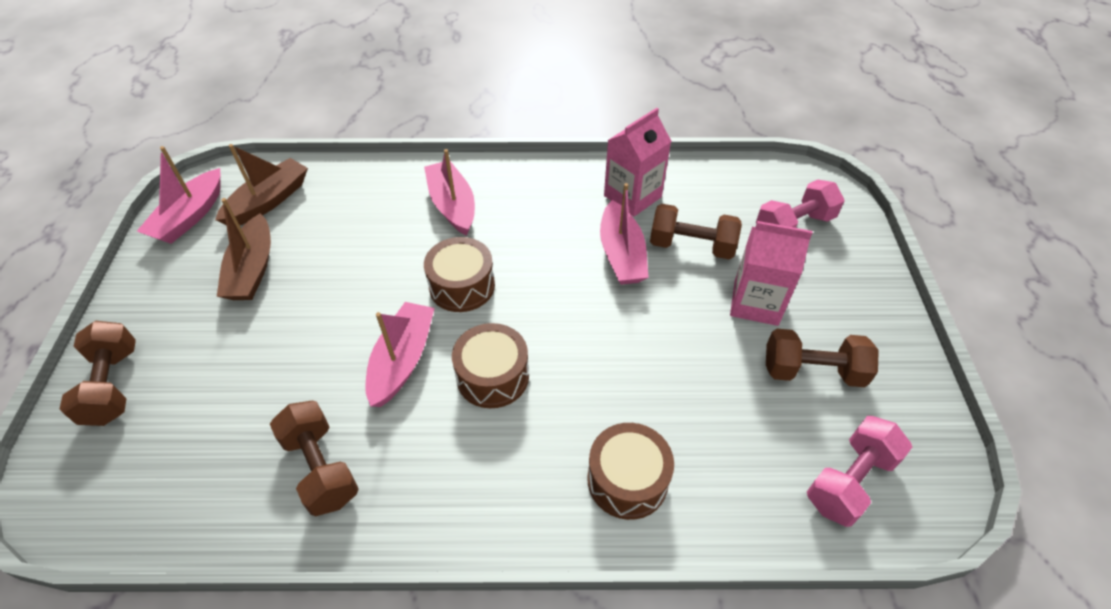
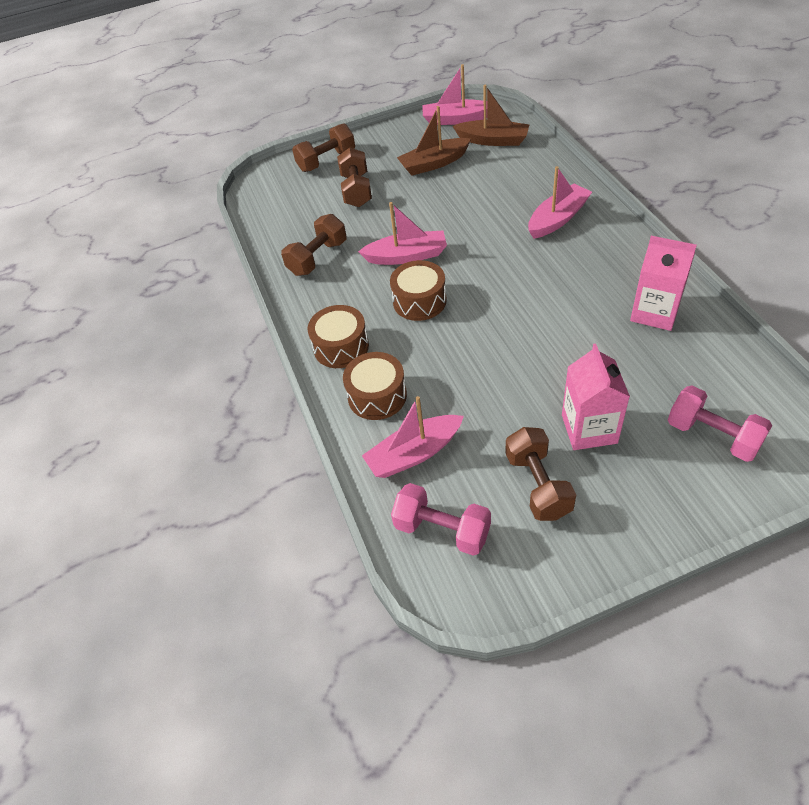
camera: 75 degrees right, 0 degrees up
(462, 286) = (485, 256): brown drum -> brown drum (341, 347)
(621, 254) = (580, 327): pink boat -> pink boat (414, 454)
(691, 246) = (624, 368): brown dumbbell -> brown dumbbell (356, 190)

